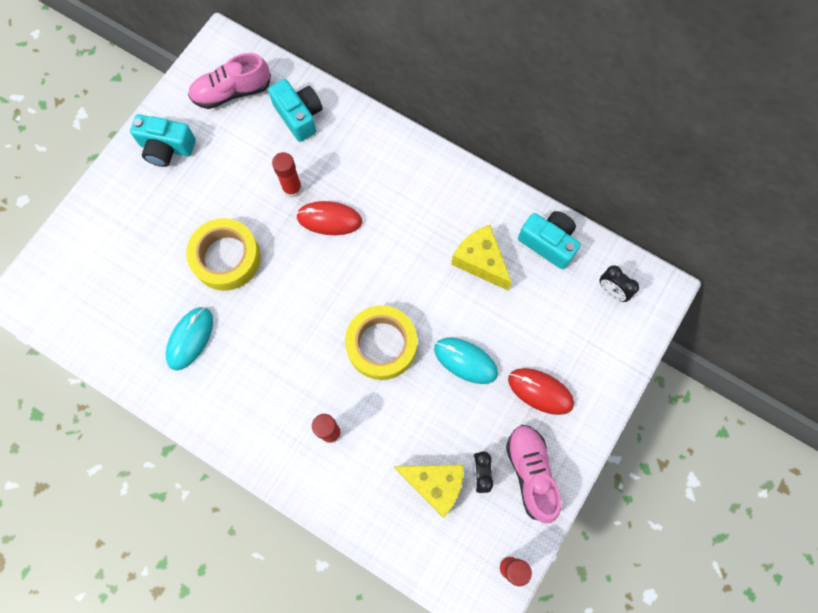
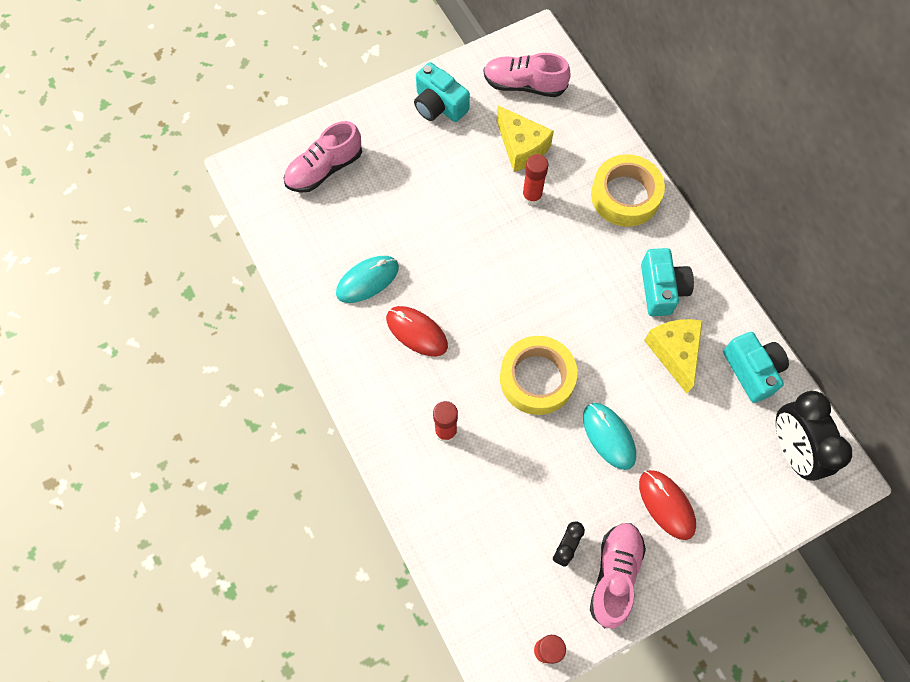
camera: 30 degrees right, 5 degrees down
(95, 259) = (324, 169): none -> pink shoe
(226, 258) = (438, 227): yellow tape -> yellow tape (625, 196)
(299, 116) = (574, 135): turquoise camera -> turquoise camera (661, 289)
(329, 219) = (551, 241): red mouse -> red mouse (417, 332)
(435, 484) = (516, 533): yellow cheese -> yellow cheese (521, 147)
(612, 291) = (792, 450): black clock -> black clock, size x1.91

